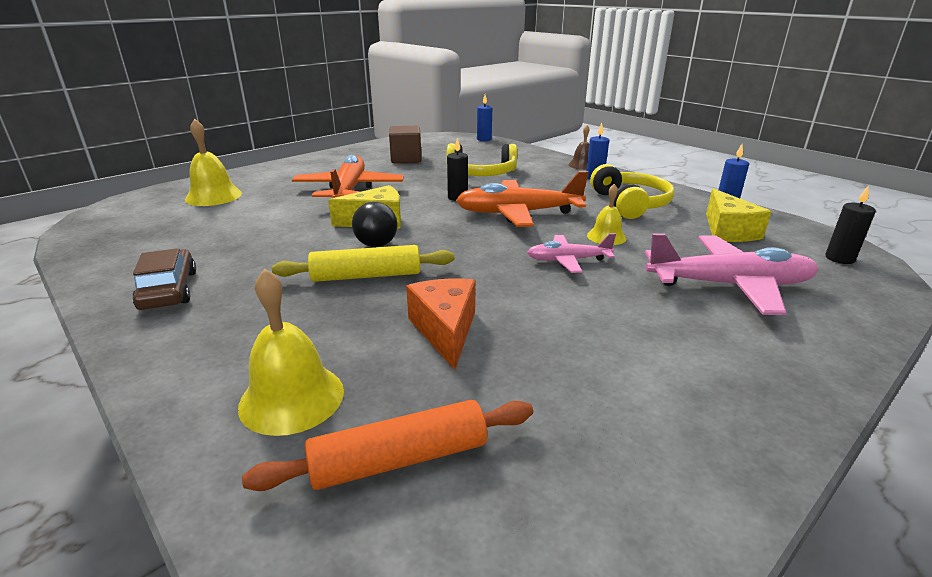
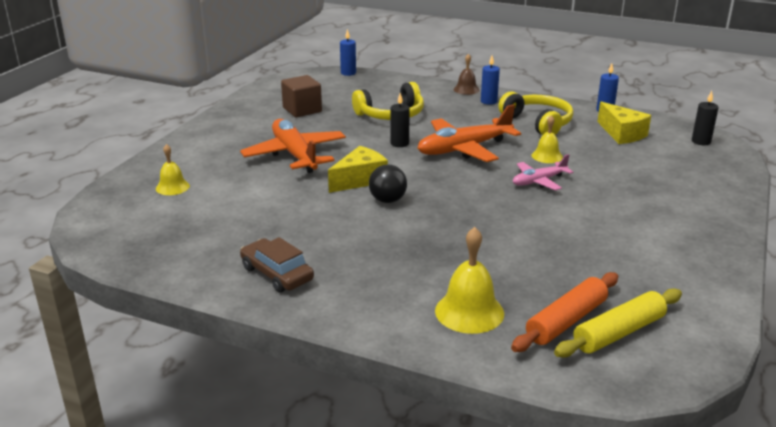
camera: 25 degrees left, 0 degrees up
(213, 196) = (172, 187): yellow bell -> yellow bell, size x0.61
(366, 276) = (413, 226): yellow rolling pin -> yellow rolling pin (619, 333)
(445, 330) = (512, 249): orange cheese -> none
(729, 285) = (652, 176): pink plane -> none

